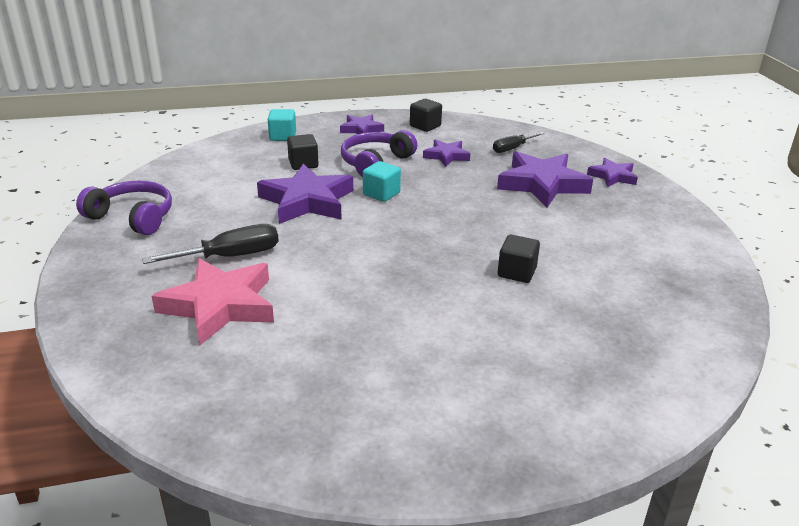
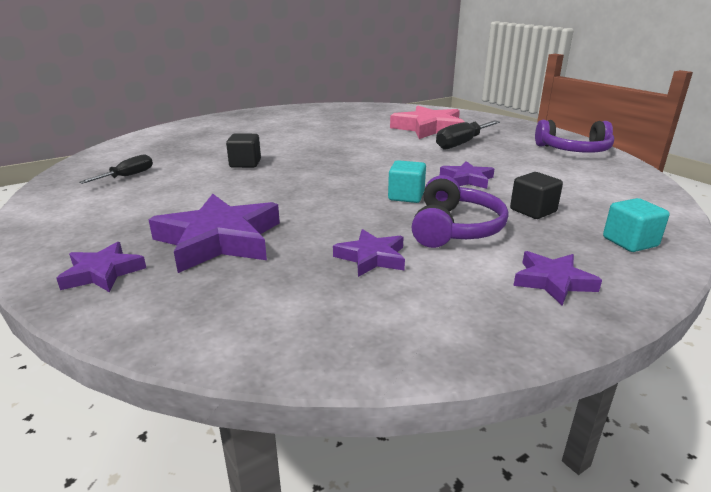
camera: 160 degrees right, 5 degrees down
(307, 201) = (467, 179): purple star -> purple star, size x0.54
(425, 126) = (460, 317): black cube -> none
(512, 148) = (271, 295): black screwdriver -> black screwdriver (128, 176)

